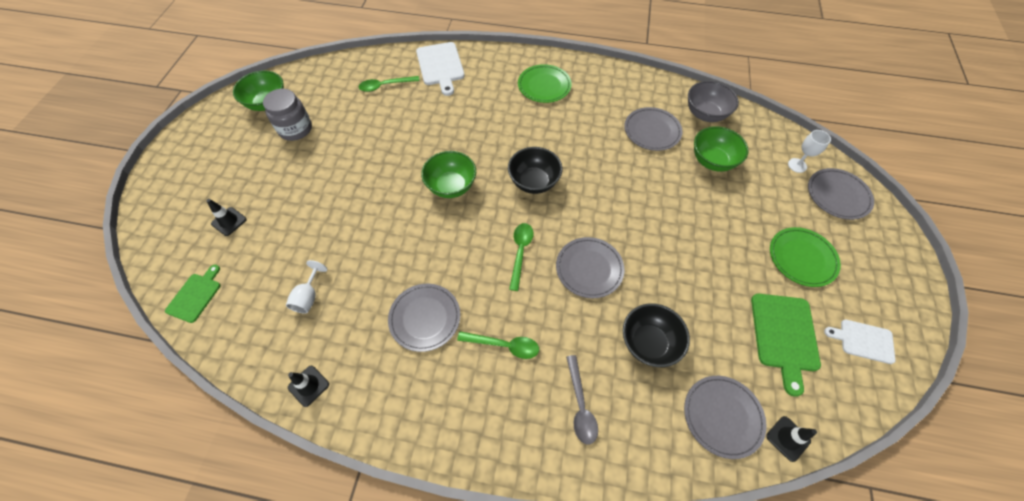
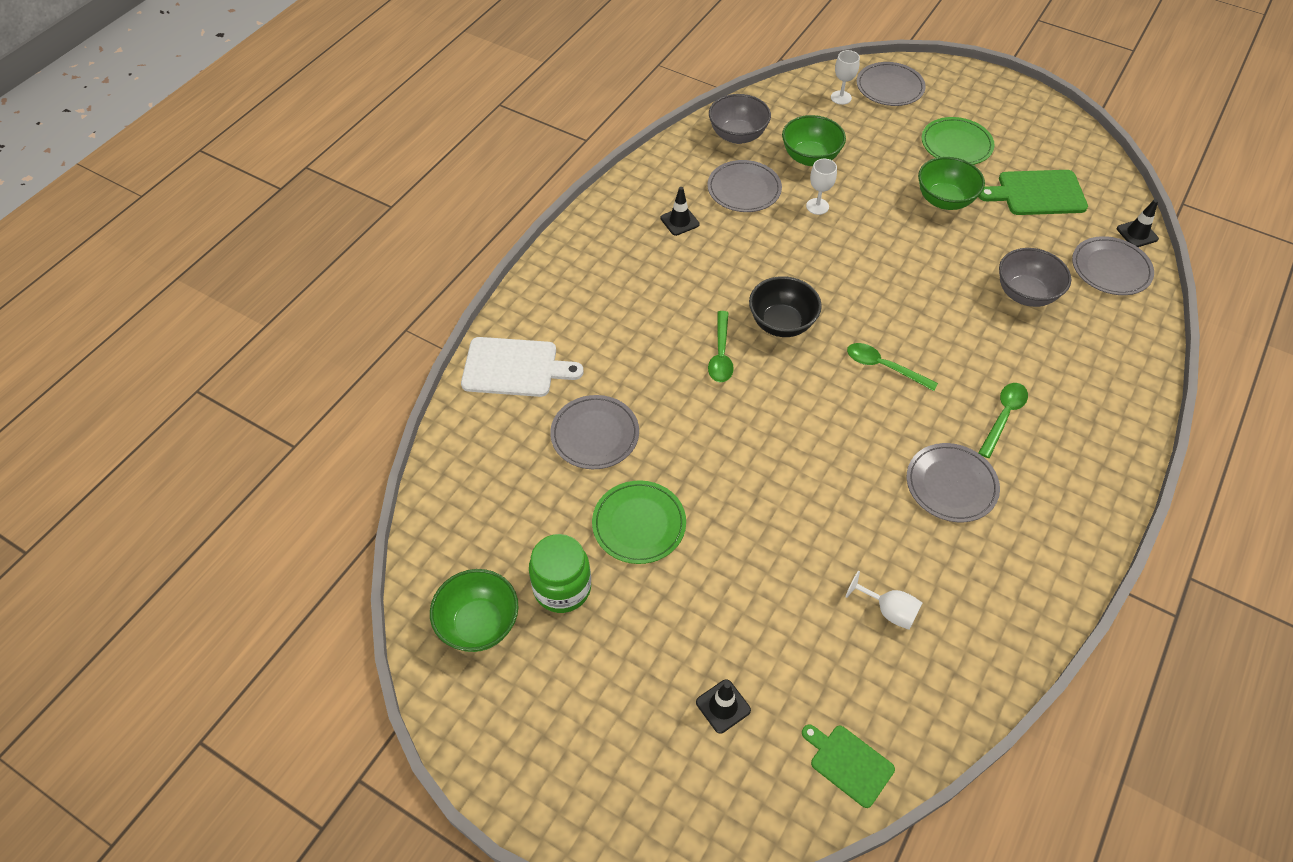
camera: 70 degrees left, 5 degrees down
(295, 129) = (562, 588): grey jar -> green jar
(308, 386) = (1018, 628): black traffic cone -> black traffic cone (679, 221)
(385, 86) = (522, 447): green spoon -> green spoon (721, 354)
(451, 186) = (757, 410): green bowl -> green bowl (944, 200)
(544, 86) = (617, 263): green plate -> green plate (639, 524)
(580, 405) = (1083, 371): grey spoon -> none
(589, 269) = (923, 311): grey plate -> grey plate (595, 434)
(648, 343) = (1025, 294): black bowl -> grey bowl
(662, 177) = (817, 206): none -> white goblet
(784, 335) = (1037, 193): green cutting board -> green cutting board turned 150 degrees clockwise
(863, 340) = (1053, 145): white cutting board -> none

